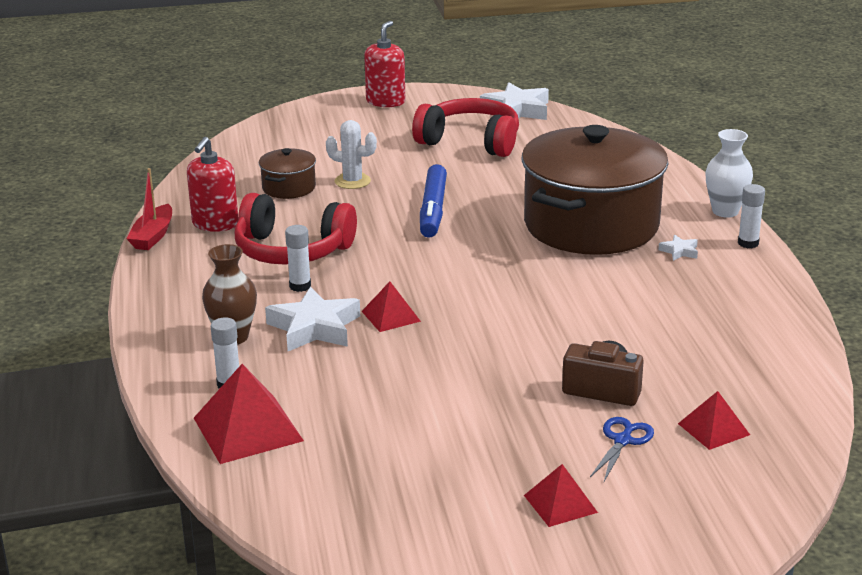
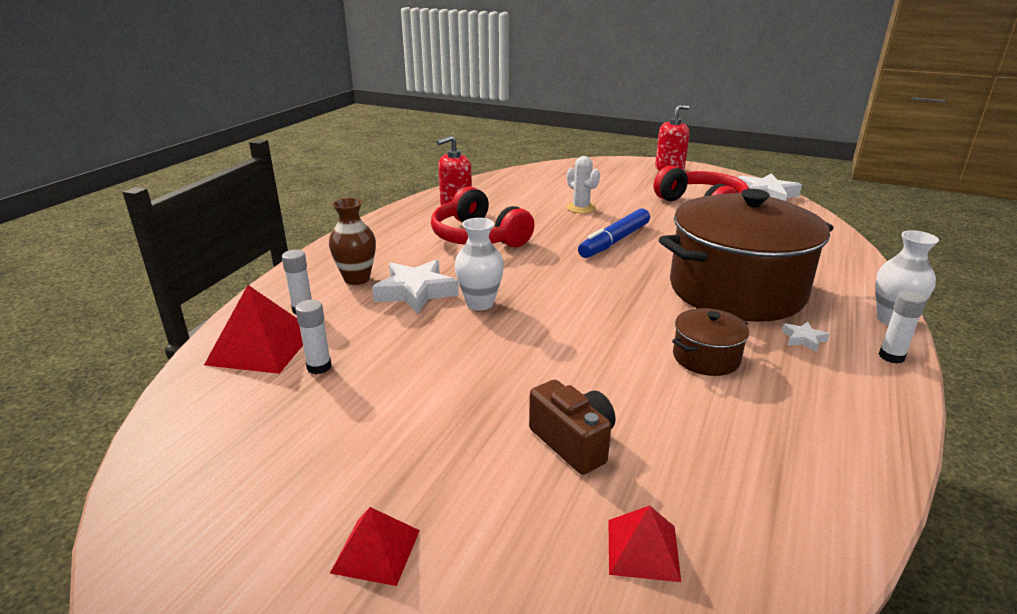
camera: 35 degrees right, 0 degrees up
(153, 236) = (410, 204): red boat -> none
(289, 188) = (533, 201): brown pot -> brown pot (706, 358)
(300, 286) = (449, 261): white glue stick -> white glue stick (319, 367)
(391, 316) = (480, 303): red pyramid -> white vase
(623, 440) = (526, 510): blue scissors -> none

